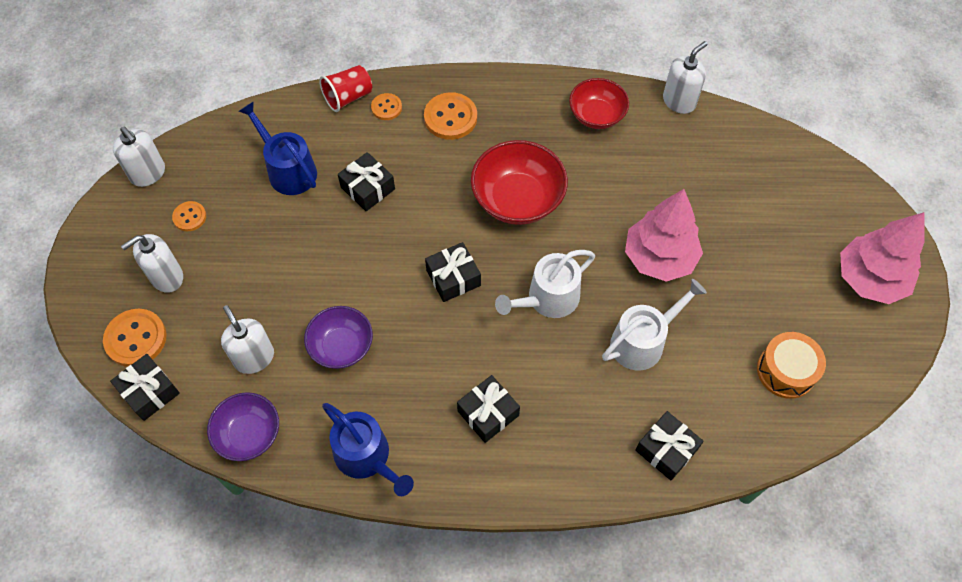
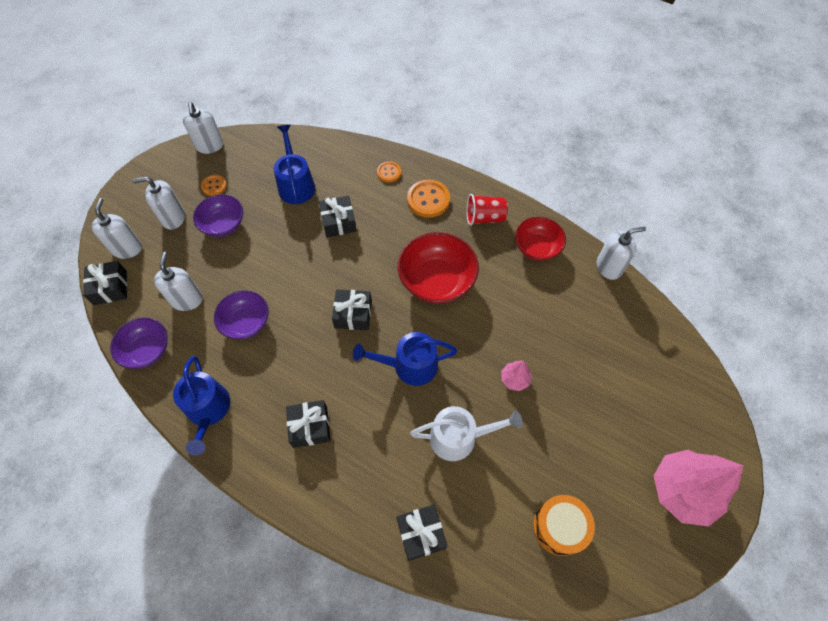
camera: 30 degrees right, 0 degrees up
(136, 339) = (127, 248): orange button -> white soap dispenser
(235, 255) = (223, 225): none -> purple bowl
(348, 97) = (368, 154): red cup -> red cup (484, 218)
(548, 299) = (409, 366): white watering can -> blue watering can
(659, 258) = (514, 379): pink tree -> pink tree, size x0.46

